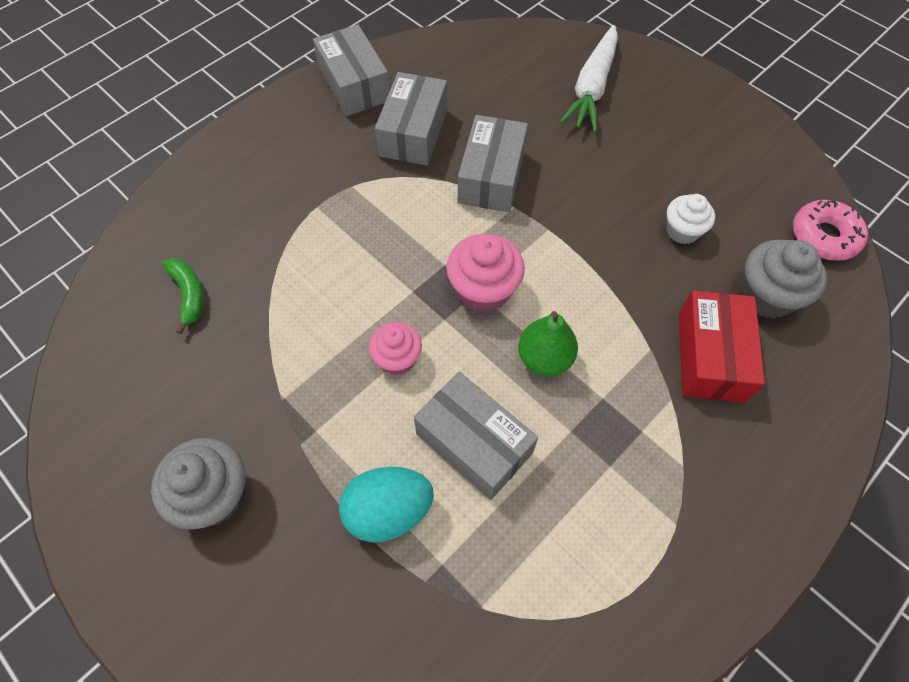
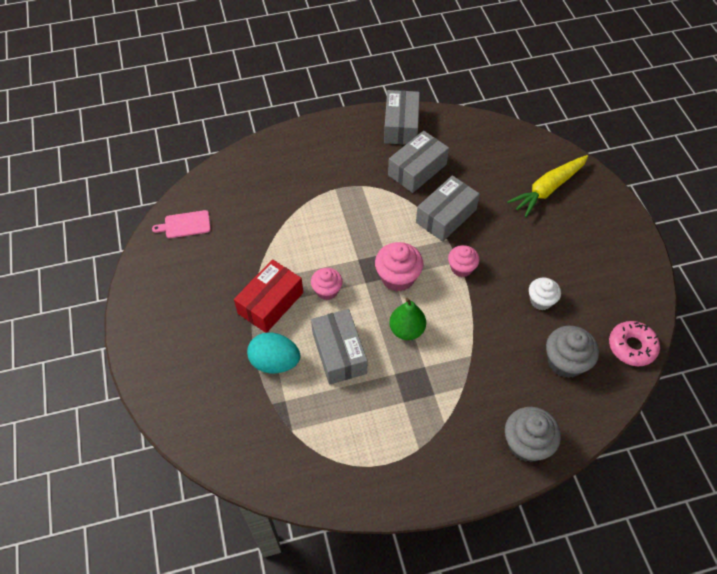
camera: 30 degrees right, 5 degrees down
(113, 365) = (185, 224): none -> pink cutting board
(189, 294) = (241, 206): green banana -> none
(215, 495) = (198, 311): grey cupcake -> grey cupcake (526, 444)
(557, 236) = (461, 268): none -> pink cupcake
(592, 87) = (548, 189): white carrot -> yellow carrot
(710, 356) = (504, 377): red box -> red box (270, 303)

